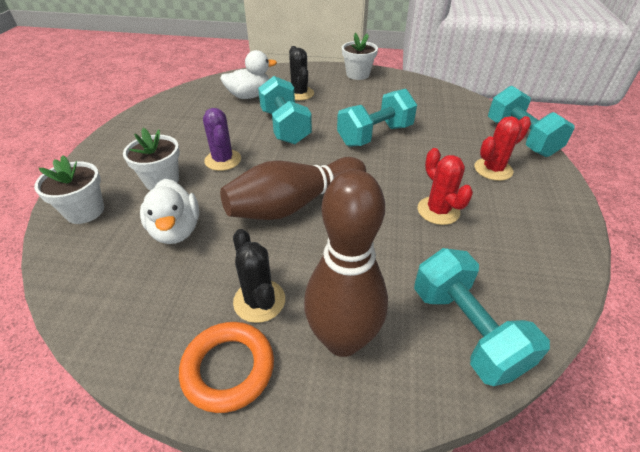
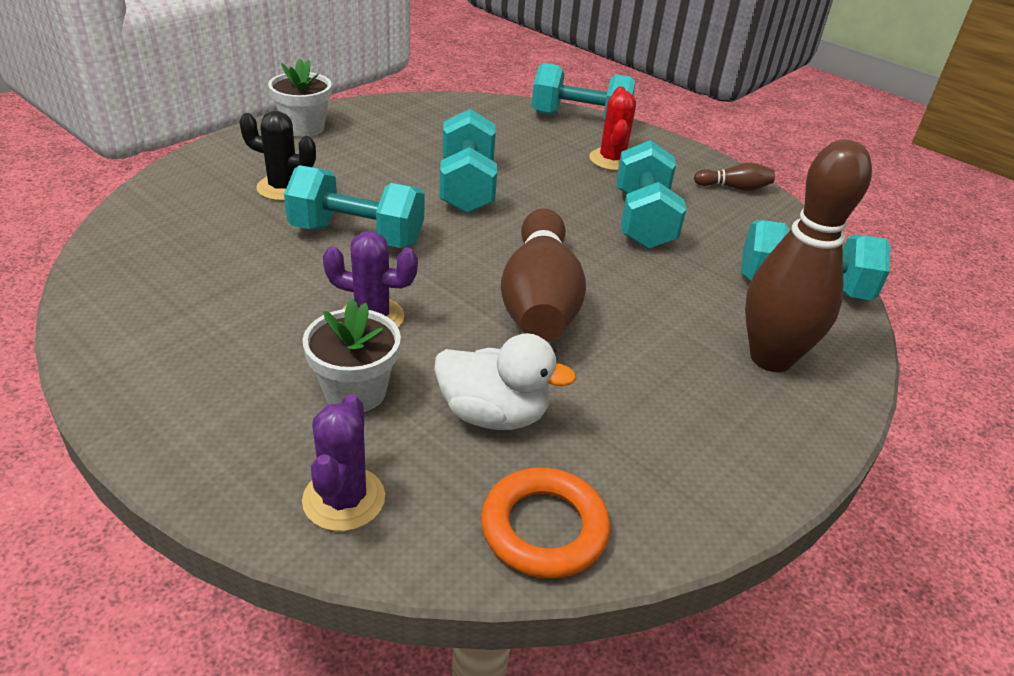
camera: 60 degrees left, 5 degrees down
(85, 211) = (344, 499): white flower pot -> purple cactus
(228, 368) = (760, 448): orange ring -> orange ring (544, 528)
(249, 96) = (219, 227): white duck -> none
(259, 301) = (681, 390): black cactus -> none
(438, 211) = (643, 220): red cactus -> turquoise dumbbell
(557, 238) = (734, 188): none -> brown bowling pin

